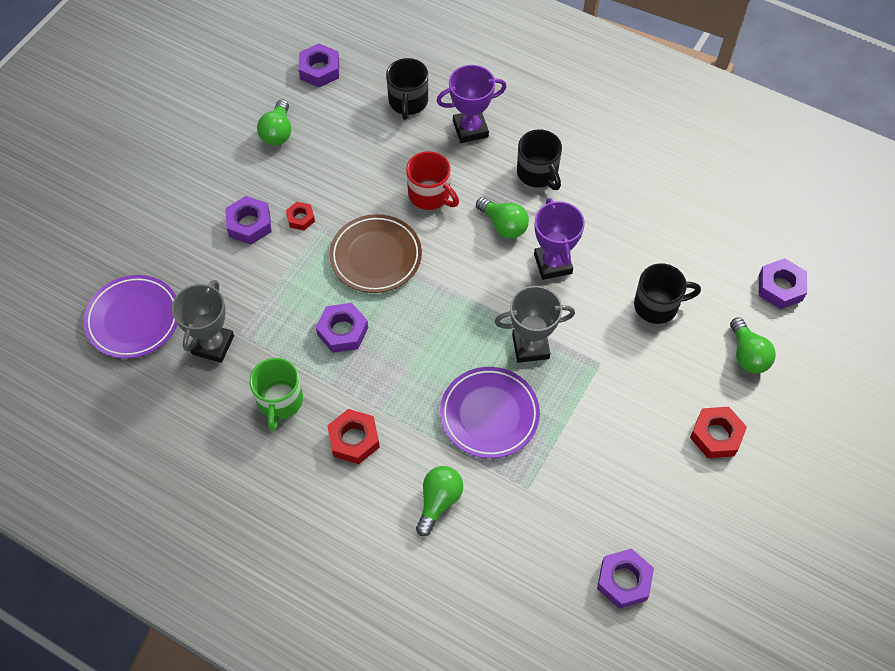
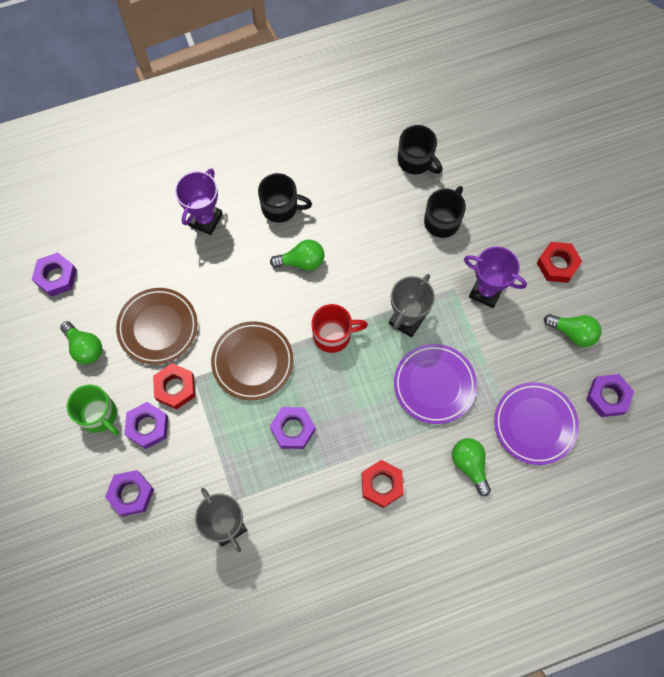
camera: 50 degrees left, 10 degrees up
(133, 319) = (156, 568): purple plate -> purple plate (534, 424)
(280, 401) = (312, 512): green mug -> green mug (99, 415)
(300, 218) = (175, 388): red nut -> red nut, size x1.64
(342, 168) = (158, 327): none -> brown plate
(408, 102) = (143, 241): black mug -> black mug (416, 161)
(430, 195) = (235, 288): red mug -> red mug (333, 335)
(553, 264) = (358, 256): purple trophy -> purple trophy (486, 291)
(747, 355) = (519, 200): green light bulb -> green light bulb (573, 333)
(780, 287) = (490, 142): purple nut -> purple nut (131, 494)

